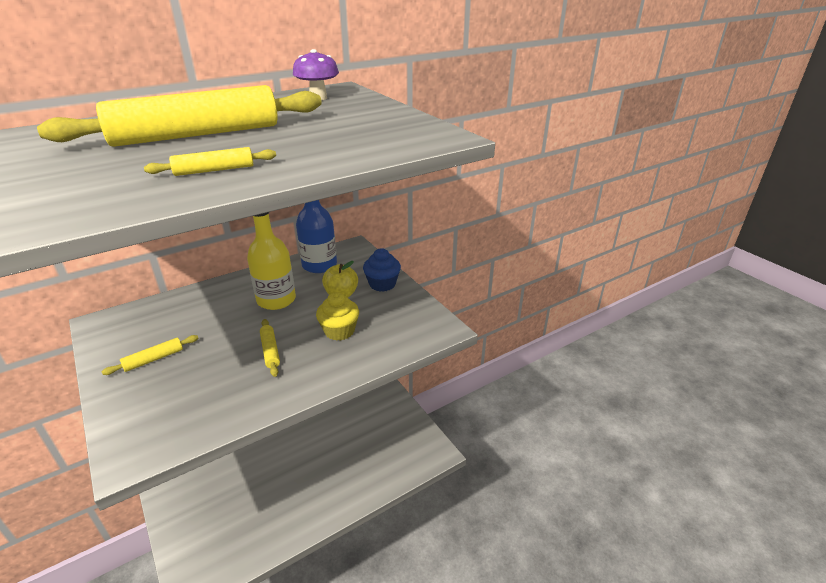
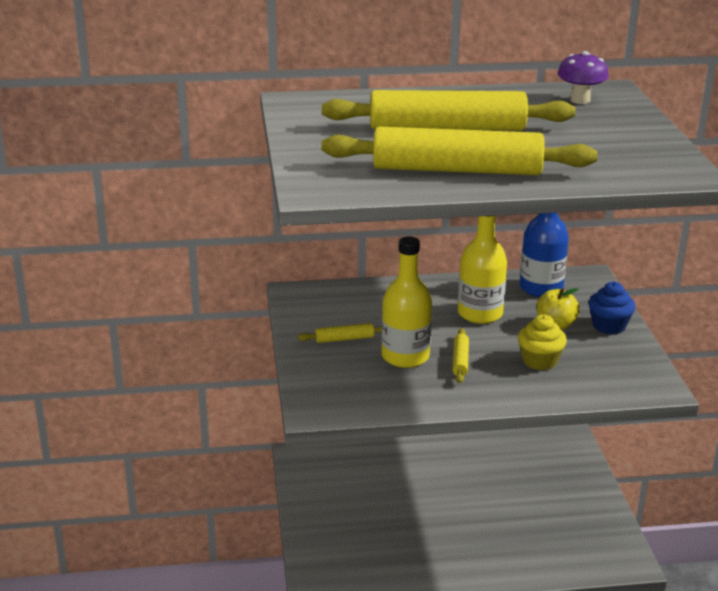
camera: 25 degrees right, 5 degrees down
(214, 170) = (457, 170): yellow rolling pin -> yellow rolling pin, size x2.46
(217, 361) = (405, 356): none -> yellow bottle

